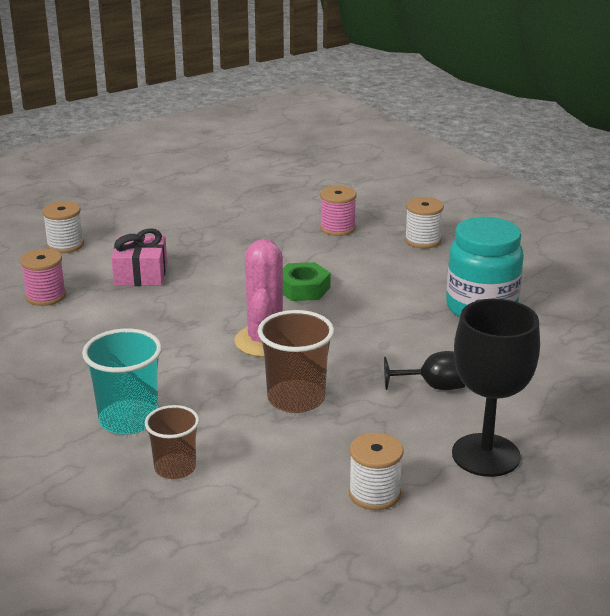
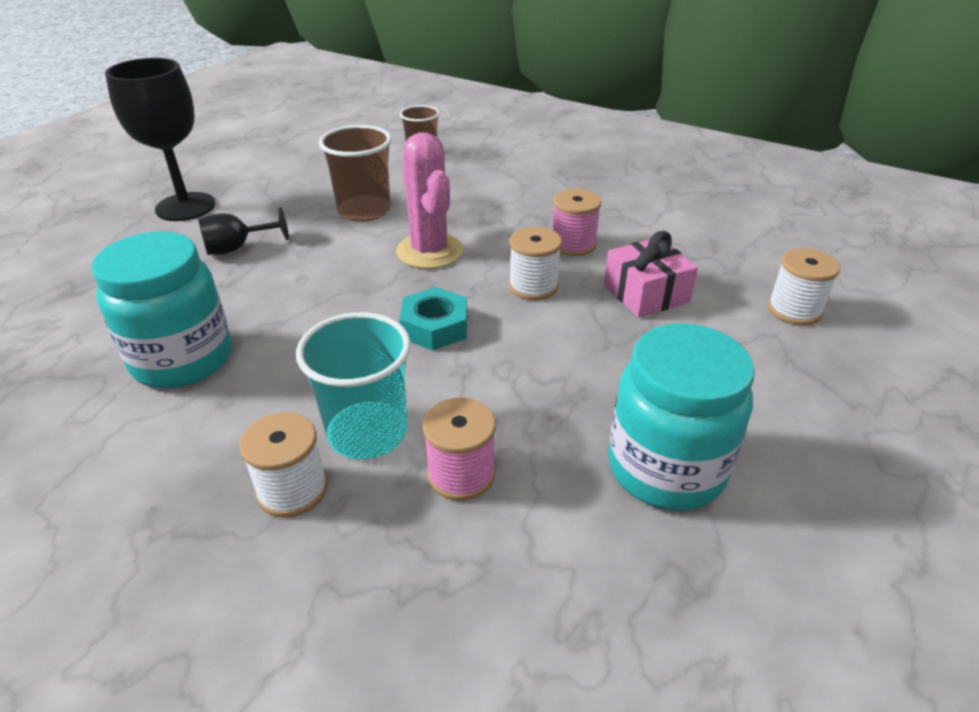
camera: 155 degrees right, 10 degrees up
(46, 296) = (699, 242): pink spool -> pink spool (573, 244)
(128, 419) = (485, 170): turquoise cup -> turquoise cup (367, 433)
(239, 210) = (666, 468): none -> turquoise jar
(303, 288) = (435, 327): green nut -> turquoise nut
(374, 494) = (272, 169): white spool -> white spool (533, 286)

